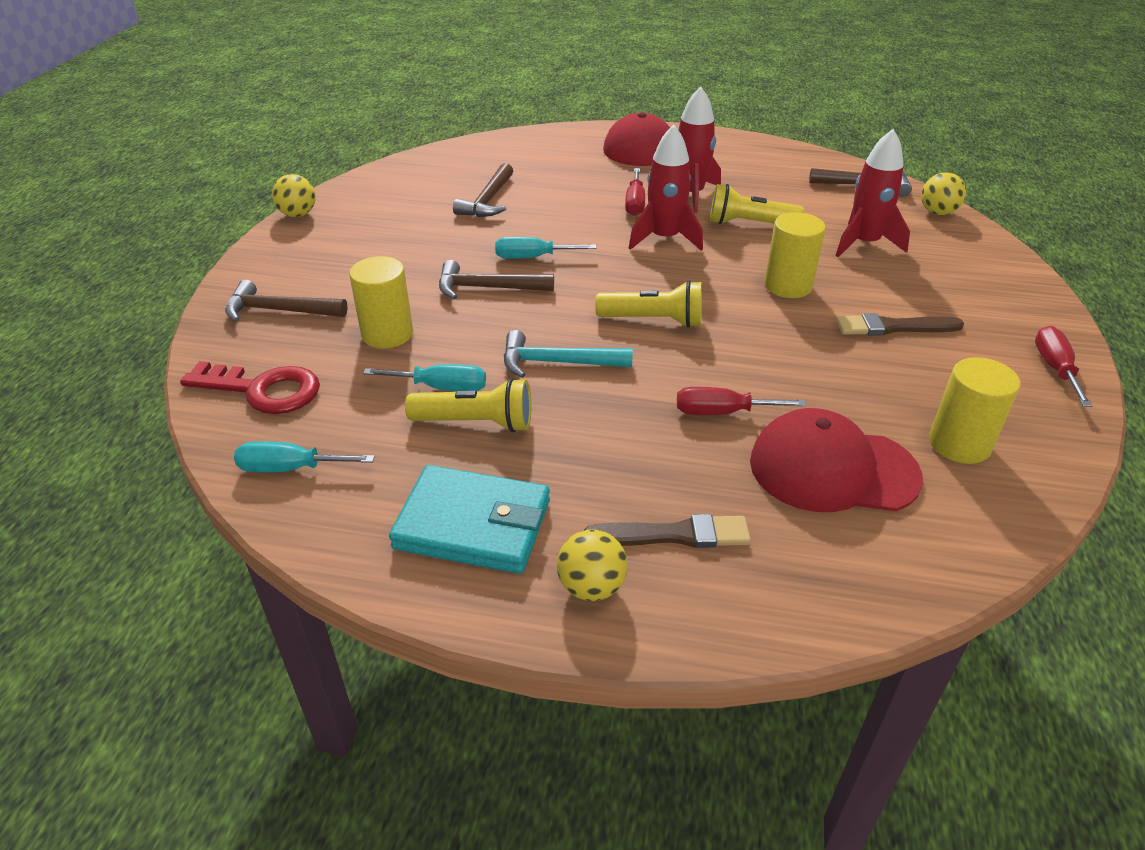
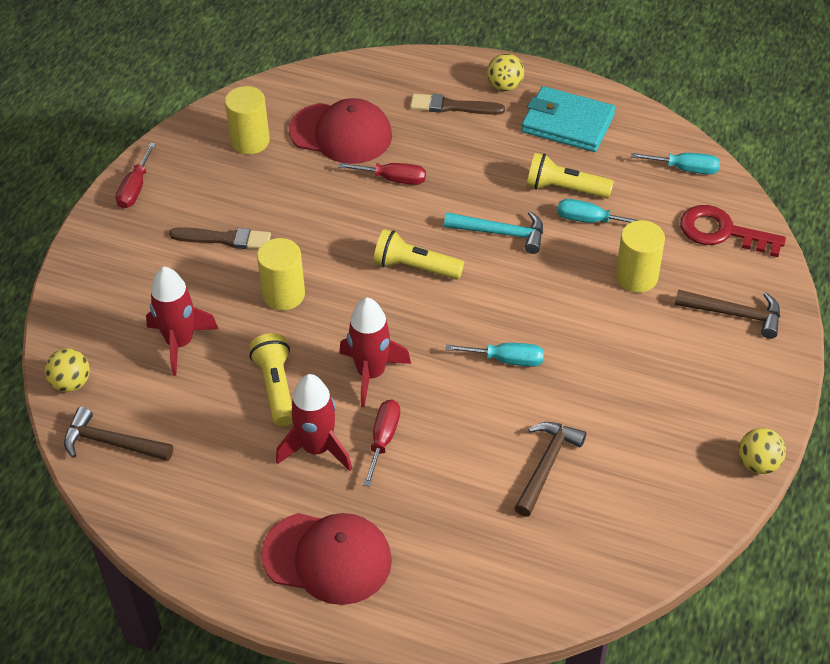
camera: 170 degrees left, 10 degrees up
(487, 288) = (552, 322): brown hammer -> none
(749, 224) = (276, 387): yellow flashlight -> yellow flashlight turned 120 degrees counterclockwise

